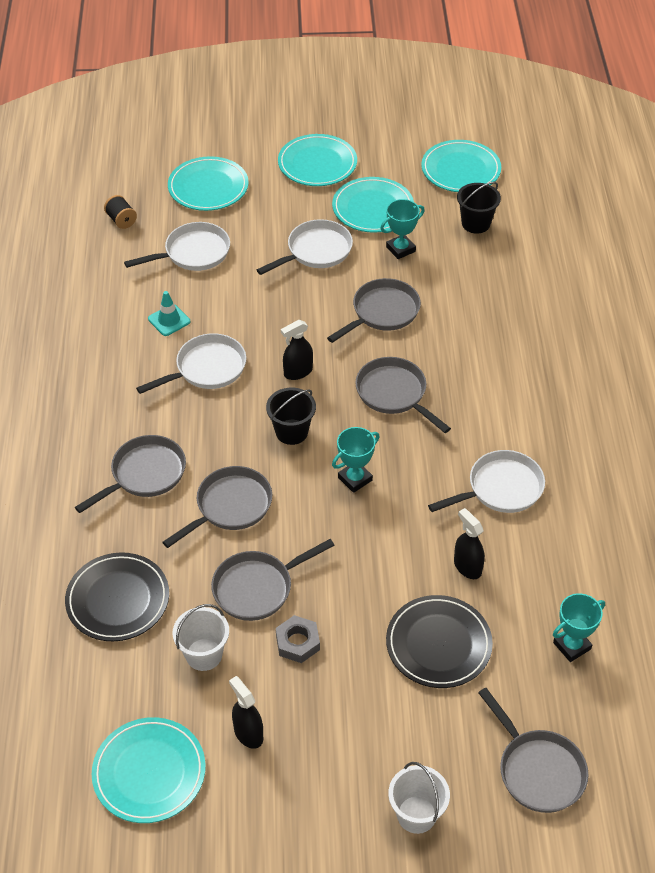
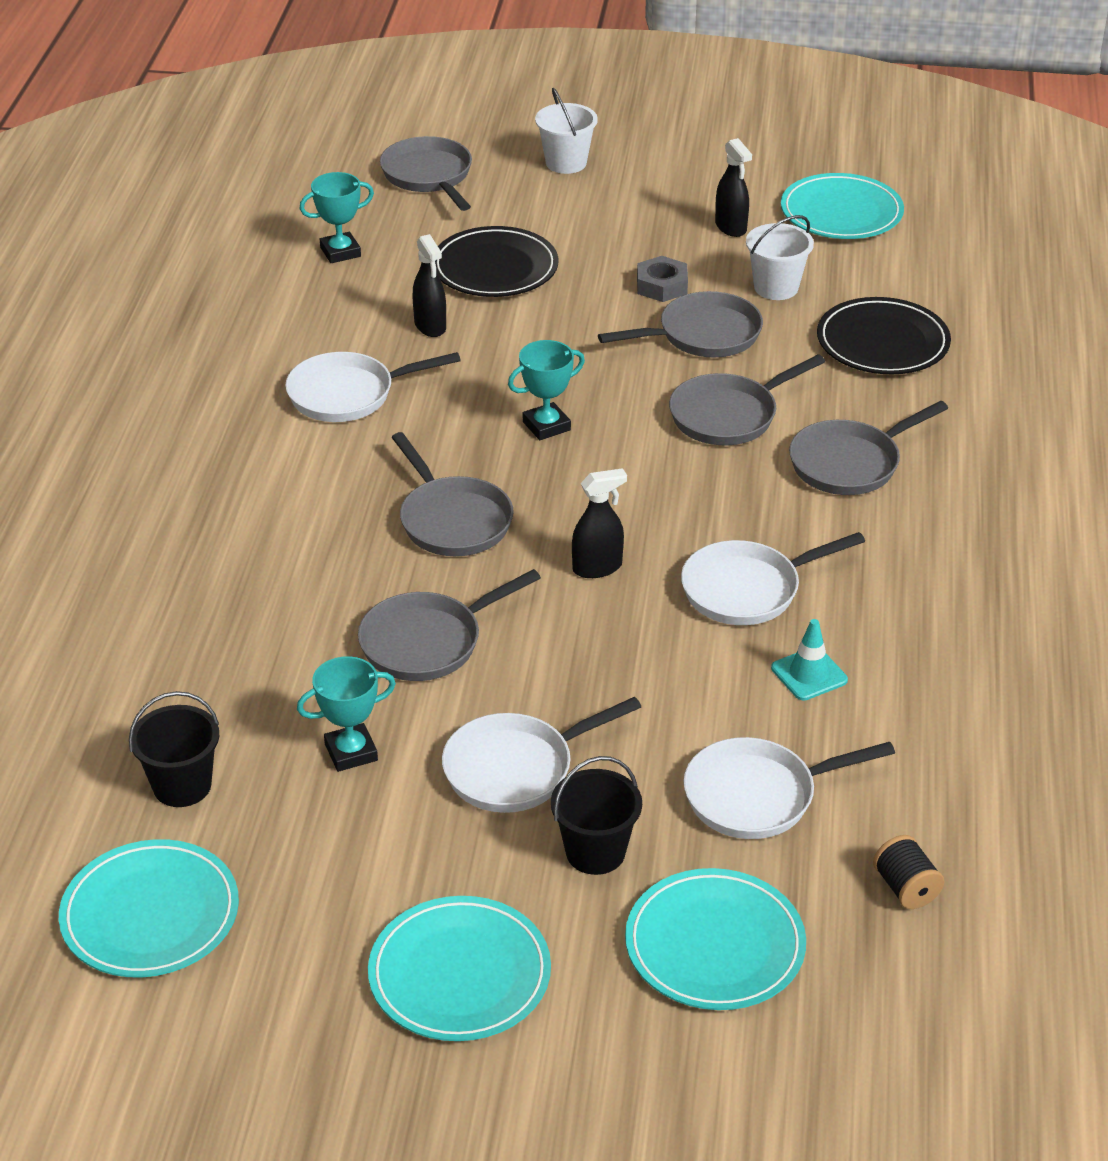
camera: 170 degrees left, 10 degrees down
(291, 432) = (625, 490): black bucket -> black bucket (595, 852)
(373, 208) = (374, 846): turquoise plate -> none

